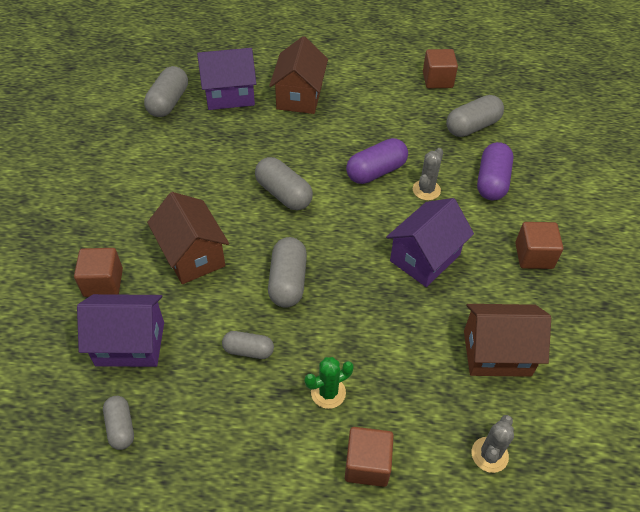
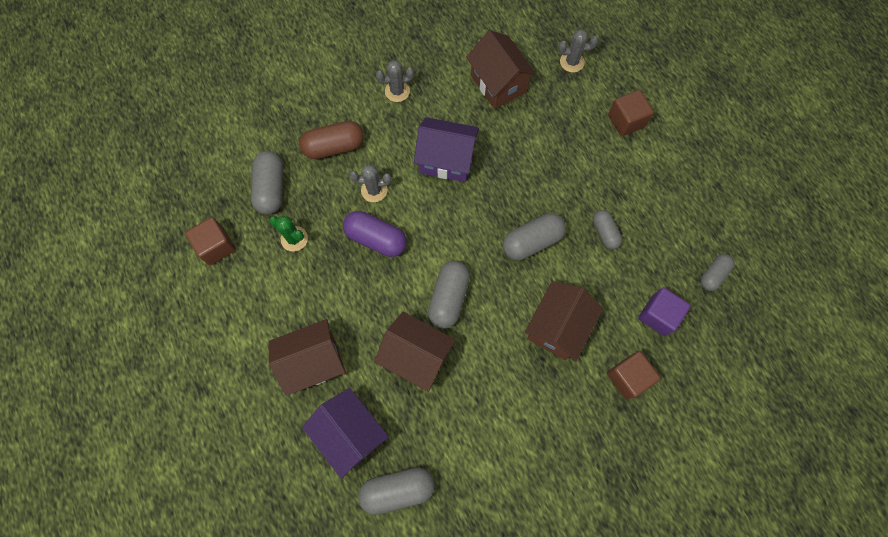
camera: 120 degrees left, 20 degrees up
(130, 344) = (658, 315): purple house -> purple cube
(252, 152) = (417, 356): none -> brown house
(328, 392) = (597, 166): green cactus -> green cactus (294, 239)
(472, 126) = (271, 188): grey capsule -> grey capsule turned 60 degrees clockwise
(492, 181) = (334, 147): purple capsule -> brown capsule
(534, 256) = (397, 91): brown cube -> grey cactus

